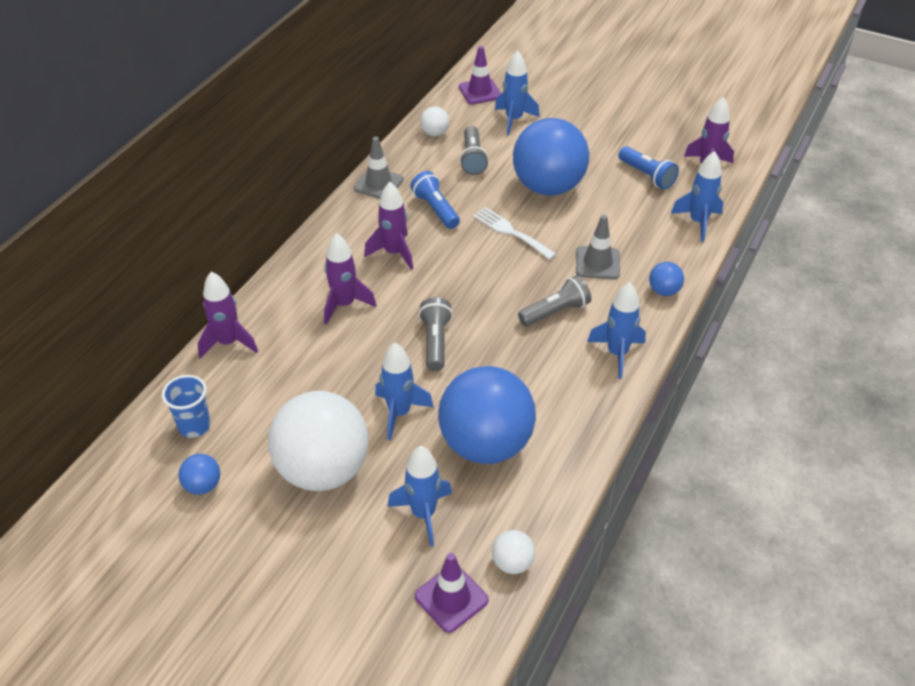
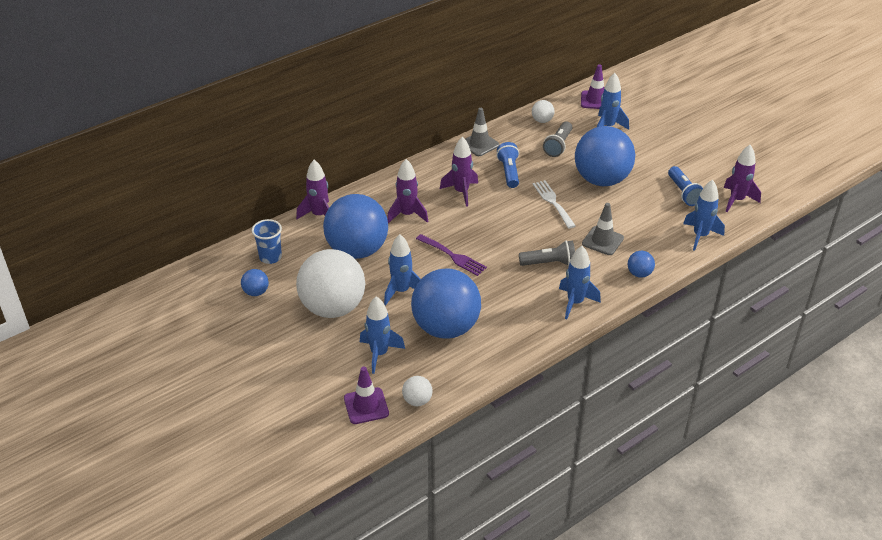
camera: 25 degrees right, 5 degrees down
(308, 375) = (357, 250): none -> blue ball
(435, 342) = (453, 256): grey flashlight -> purple fork

